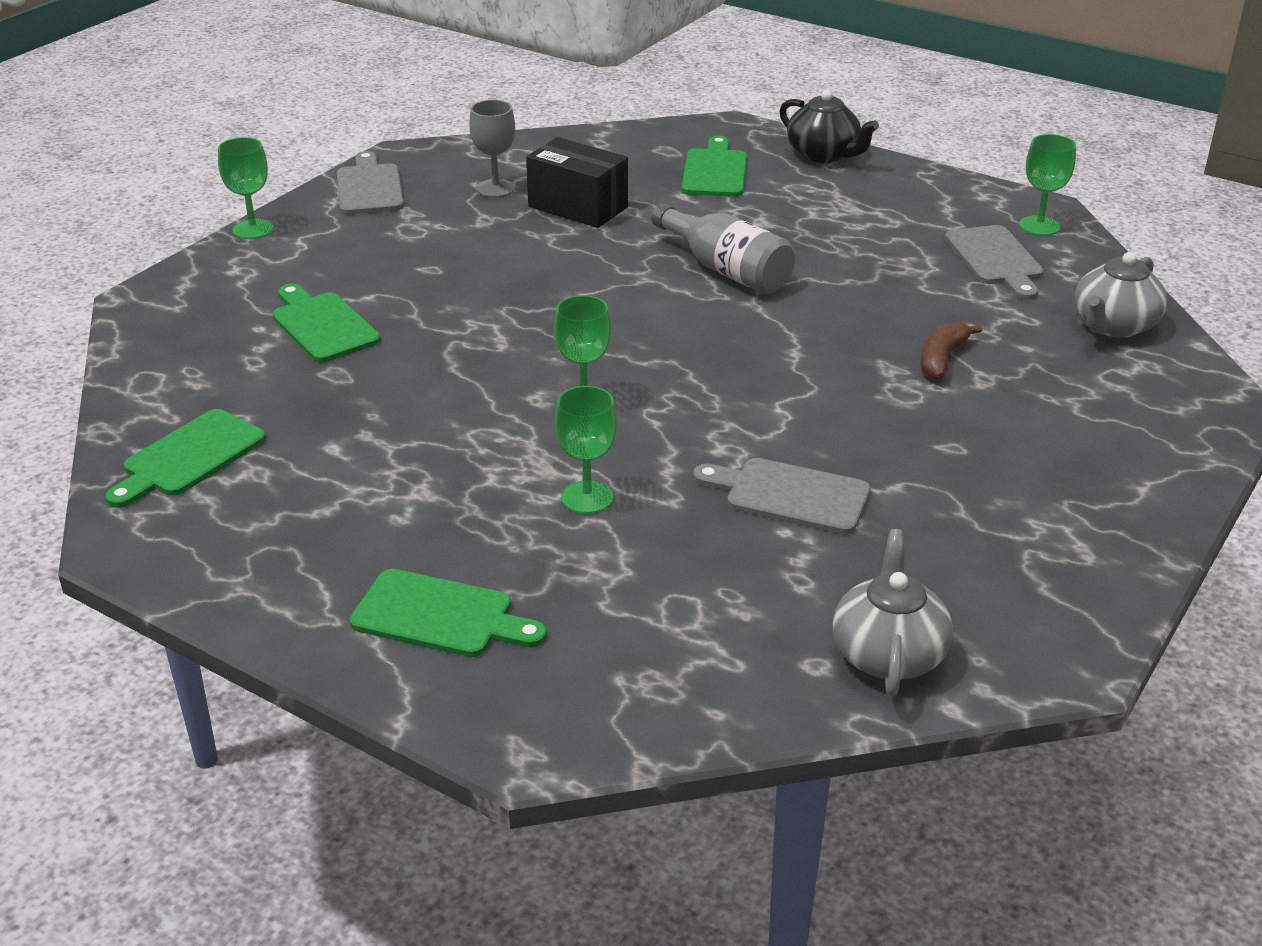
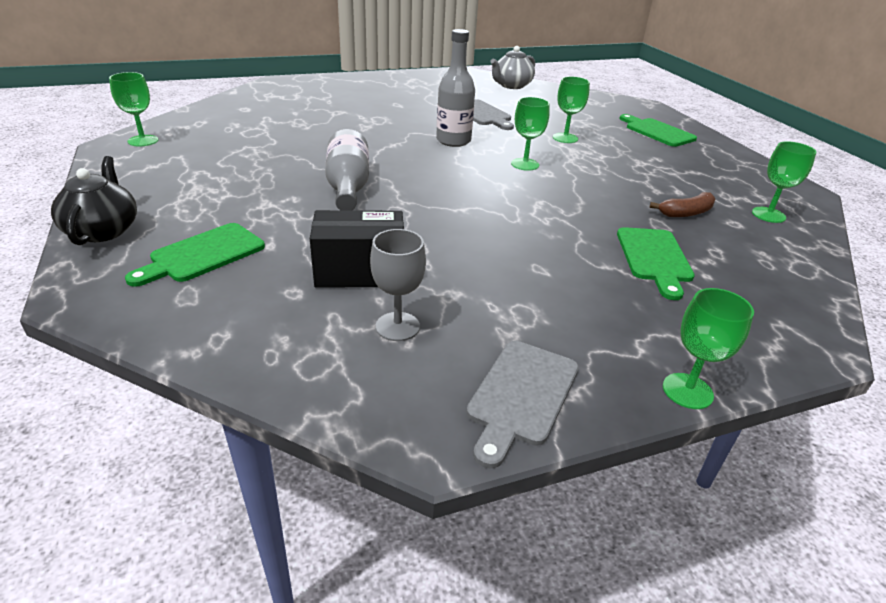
camera: 145 degrees left, 0 degrees up
(189, 457) = (768, 215): green cutting board -> green goblet
(578, 207) = (360, 272): black box -> black box turned 75 degrees counterclockwise
(735, 400) = (453, 141): none -> grey bottle
(942, 359) = (337, 121): brown banana -> brown banana (686, 213)
(995, 259) = (209, 138): grey cutting board -> none
(1113, 326) = (242, 105): grey teapot -> none

